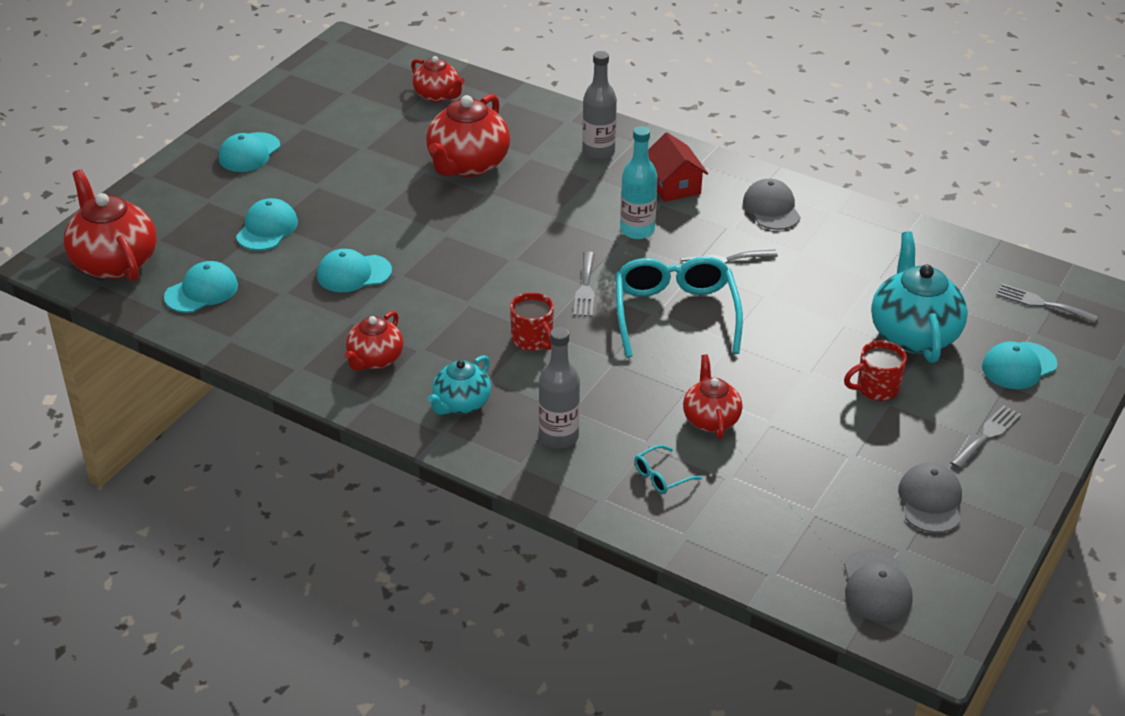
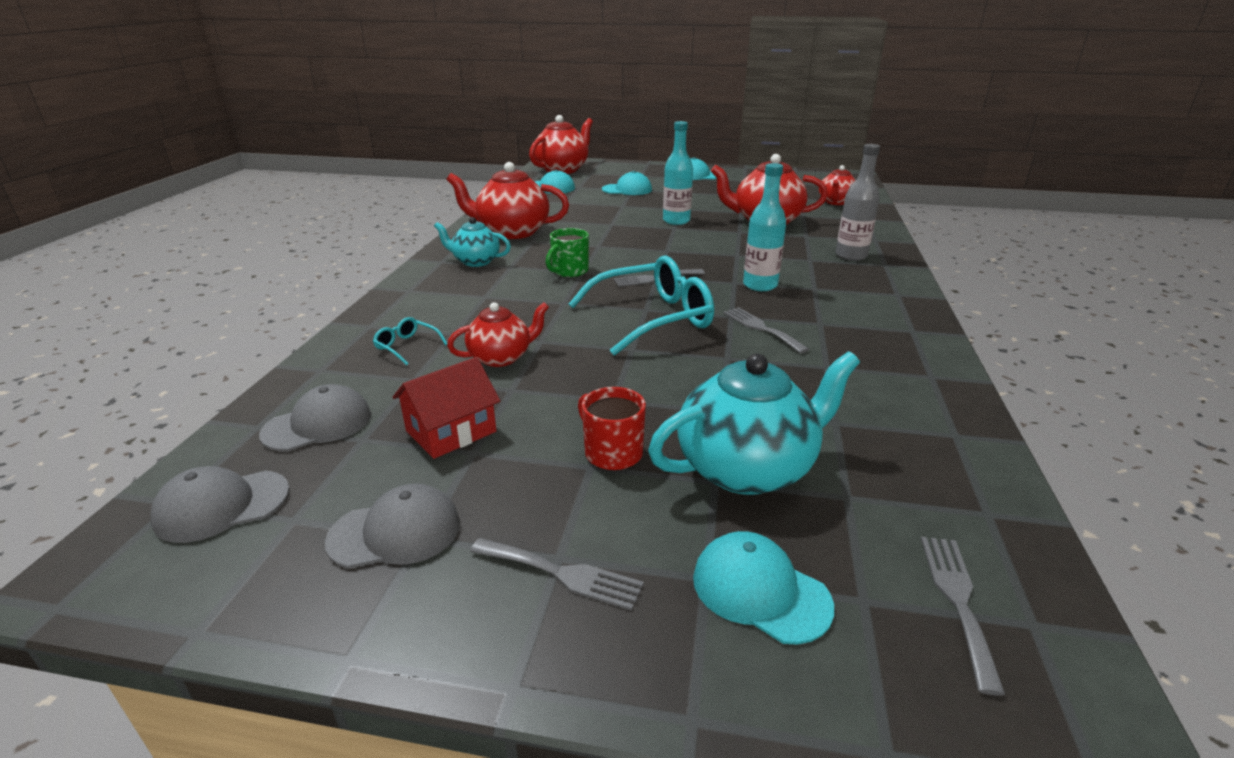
camera: 70 degrees right, 10 degrees down
(353, 273) = (602, 213): turquoise cap -> none
(375, 360) = (512, 232): red teapot -> red teapot, size x1.68
(422, 225) = (676, 221): none -> turquoise bottle
(533, 340) = (569, 271): red mug -> green mug
(558, 437) = (449, 298): grey bottle -> none
(673, 185) = (849, 289): red house -> red house (451, 431)
(771, 208) = (881, 339): grey cap -> grey cap (318, 424)

